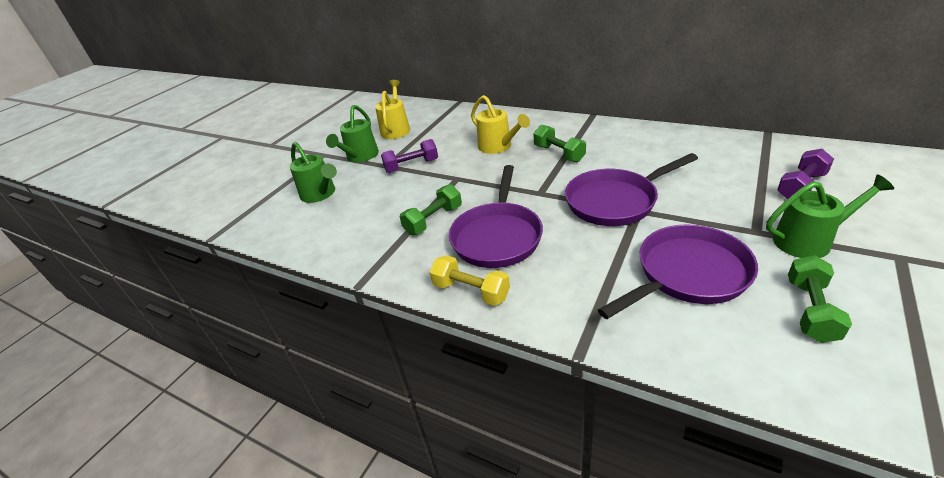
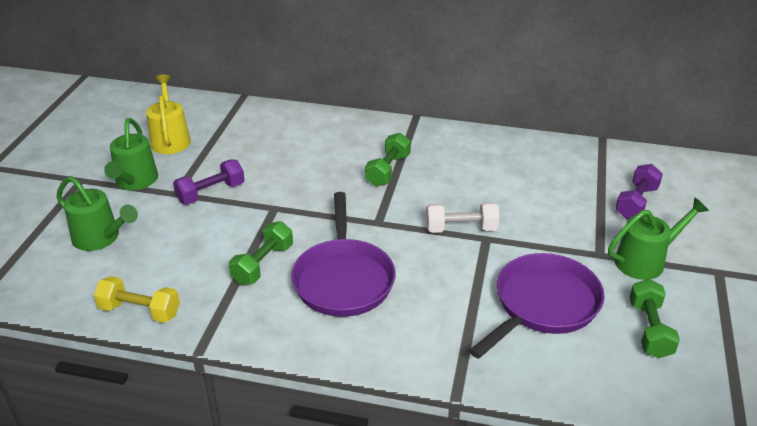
camera: 20 degrees left, 0 degrees up
(471, 291) = (331, 344): yellow dumbbell -> yellow dumbbell (140, 311)
(498, 147) = (314, 163): yellow watering can -> none
(559, 153) = (388, 170): green dumbbell -> green dumbbell turned 75 degrees clockwise
(615, 201) = (461, 228): purple pan -> white dumbbell

